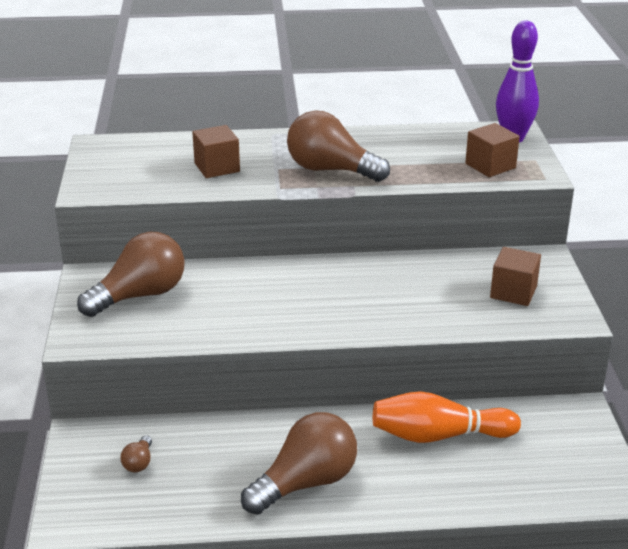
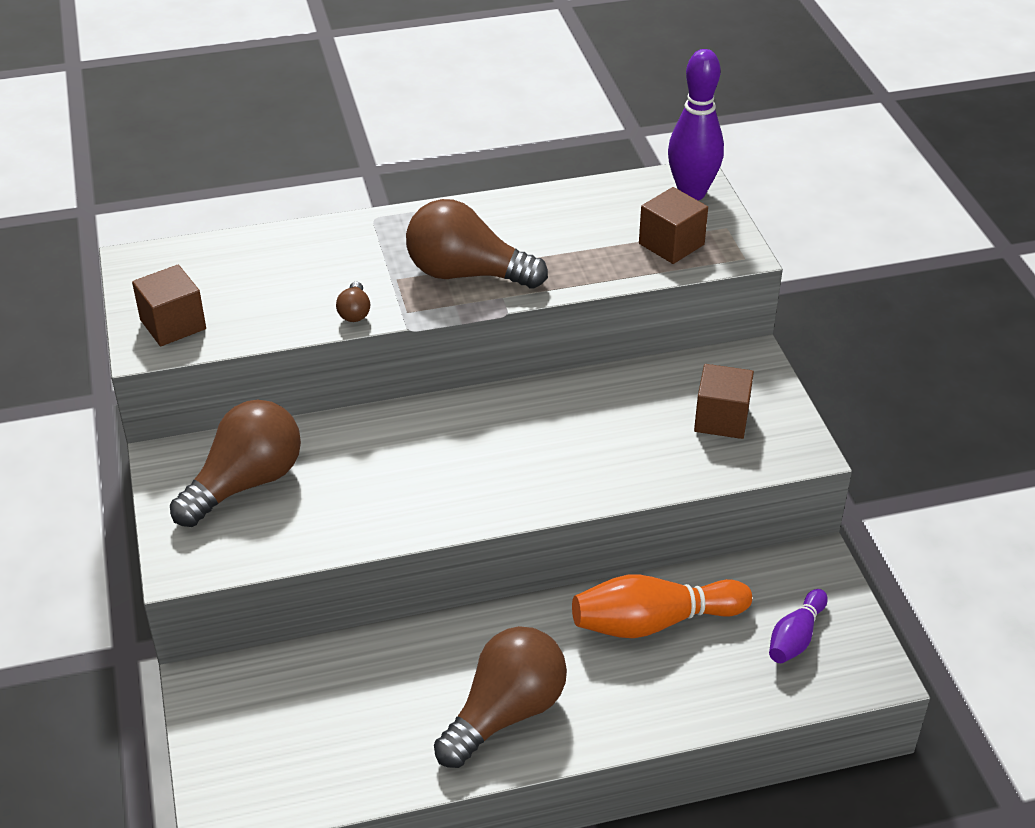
camera: 10 degrees left, 10 degrees up
(139, 462) = (290, 714): brown light bulb -> brown light bulb (355, 312)
(217, 167) = (314, 285): brown cube -> brown cube (173, 324)
(553, 459) = (795, 637): none -> purple bowling pin

